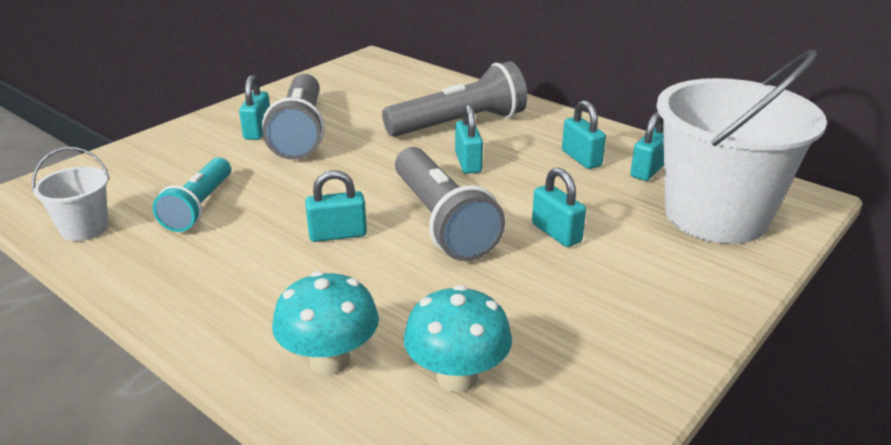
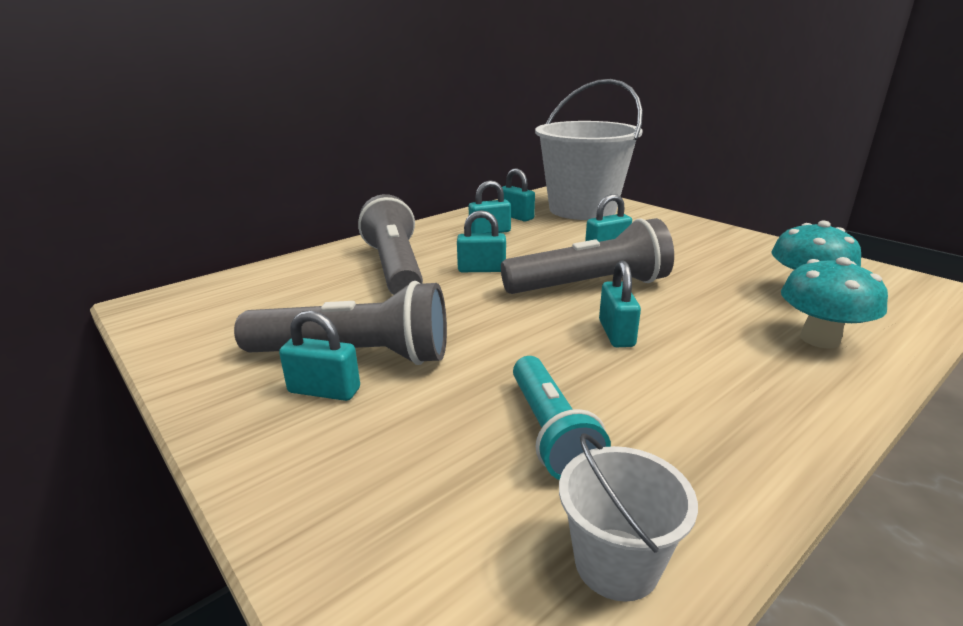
camera: 80 degrees left, 5 degrees down
(199, 207) = (550, 432): turquoise flashlight -> turquoise flashlight turned 60 degrees clockwise

